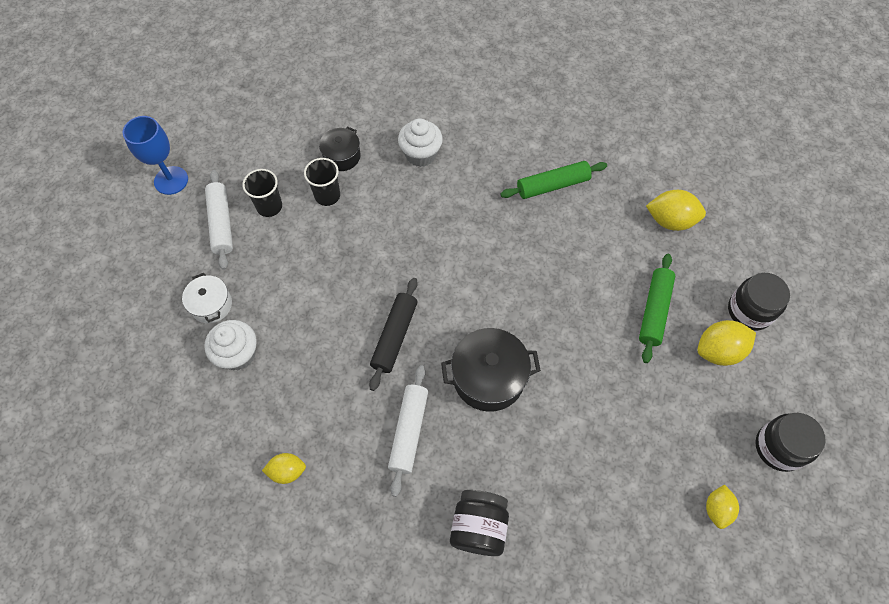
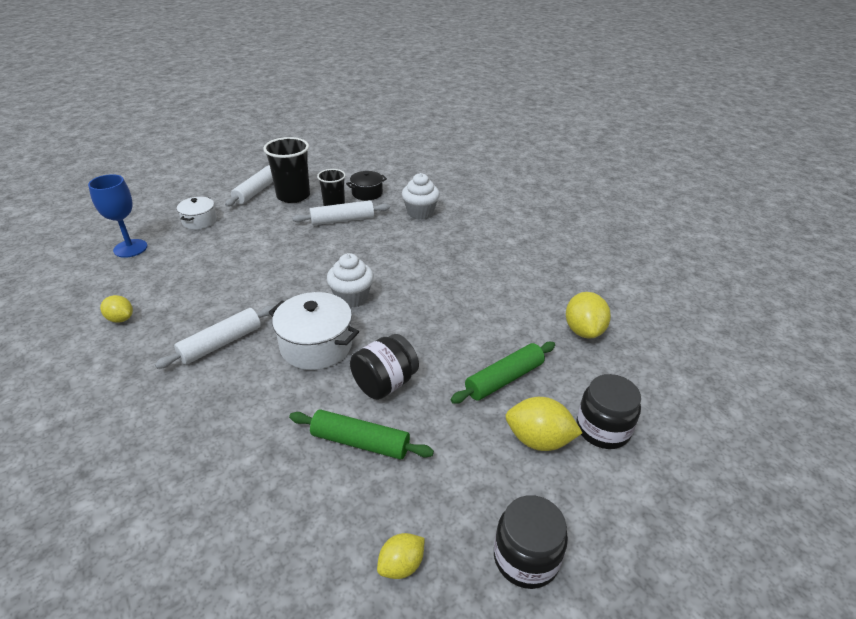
camera: 35 degrees right, 25 degrees down
(171, 180) = (256, 164): blue goblet -> blue goblet (130, 248)
(238, 354) = (180, 249): white cupcake -> white cupcake (352, 298)
(269, 206) = (293, 196): black cup -> black cup, size x1.60
(357, 211) = (342, 220): none -> white rolling pin
(394, 336) = (282, 289): black rolling pin -> none
(478, 527) = (187, 431): black jar -> black jar (385, 383)
(488, 377) = (316, 345): black pot -> white pot
(552, 185) = (501, 267): green rolling pin -> green rolling pin (360, 442)
(670, 220) = (583, 330): yellow lemon -> yellow lemon turned 45 degrees clockwise

